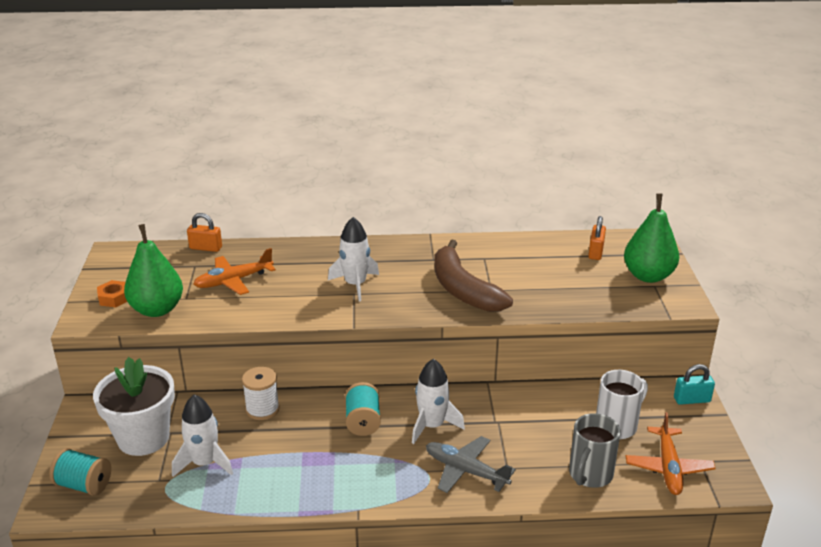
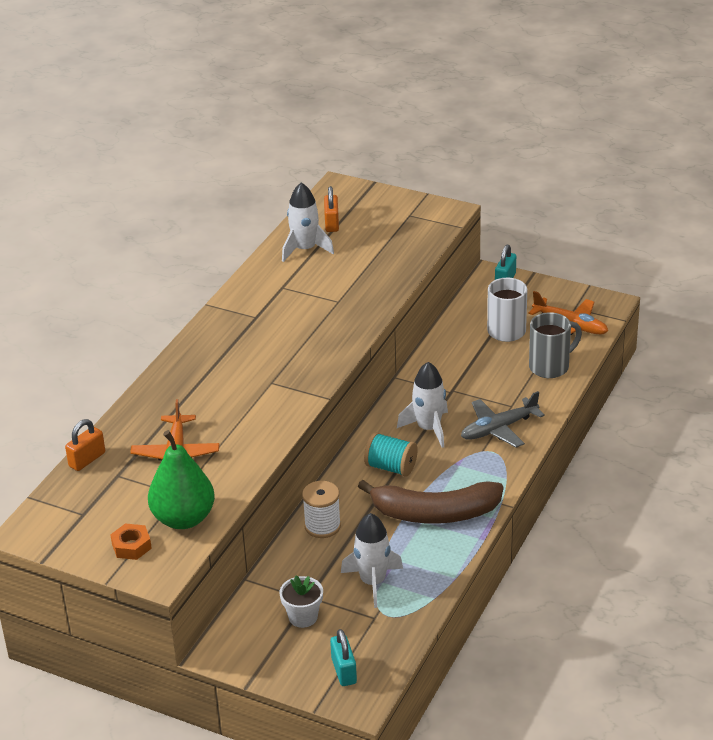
camera: 60 degrees left, 5 degrees up
(84, 485) = (344, 671): turquoise spool -> turquoise padlock
(143, 438) = (303, 617): white flower pot -> white flower pot, size x0.52
(355, 285) = (257, 377): white rocket -> white rocket (305, 249)
(463, 289) = (323, 316): brown banana -> brown banana (434, 513)
(590, 475) = (550, 367): grey mug -> grey mug turned 90 degrees counterclockwise
(595, 252) = (331, 223): orange padlock -> orange padlock turned 45 degrees clockwise
(648, 276) = (393, 212): green pear -> none

